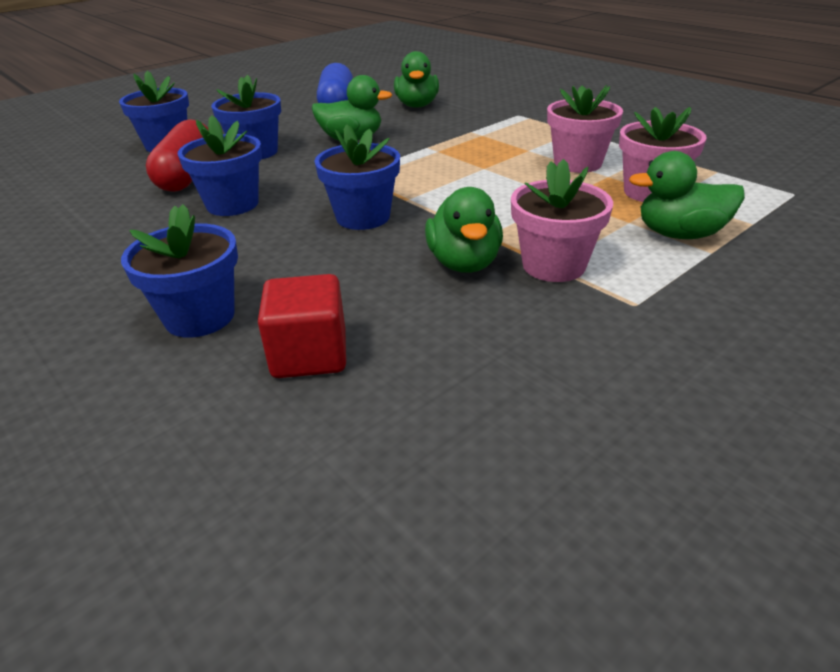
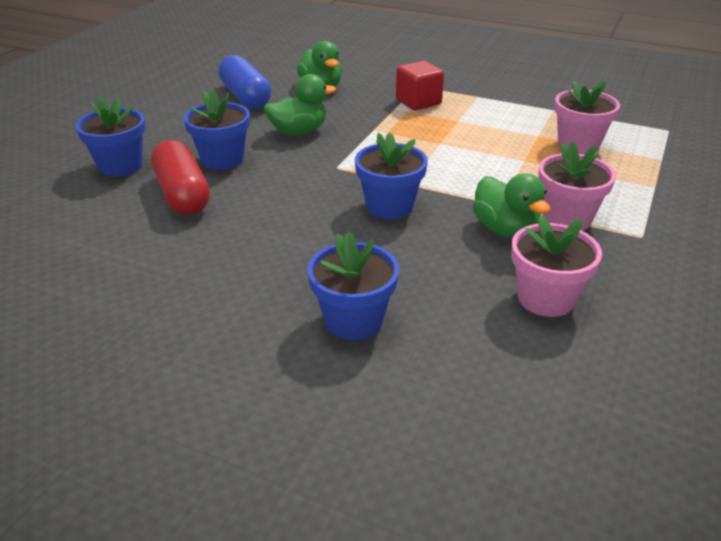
camera: 25 degrees left, 0 degrees up
(232, 204) = (263, 216): blue flower pot -> none
(309, 355) = (470, 327): red cube -> red cube (418, 102)
(577, 163) = (506, 127): pink flower pot -> pink flower pot (545, 298)
(680, 234) = (625, 176): green duck -> none

